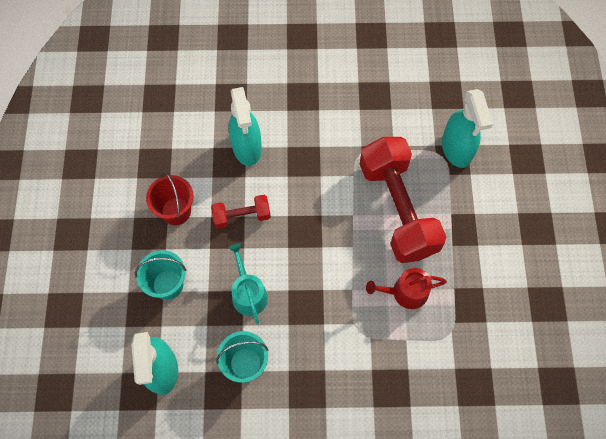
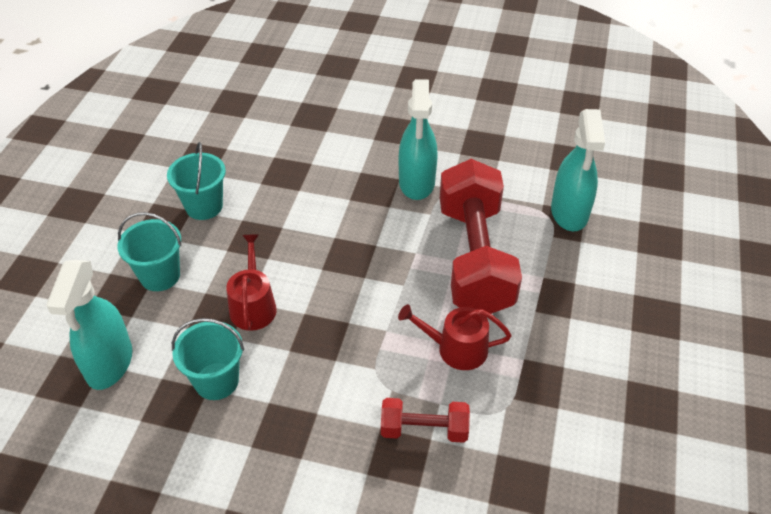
camera: 15 degrees right, 20 degrees down
(176, 211) = (204, 206): red bucket -> turquoise bucket
(242, 216) = (279, 226): red dumbbell -> red dumbbell (424, 429)
(247, 147) = (312, 163): turquoise spray bottle -> turquoise spray bottle (417, 183)
(248, 293) = (253, 305): turquoise watering can -> red watering can

